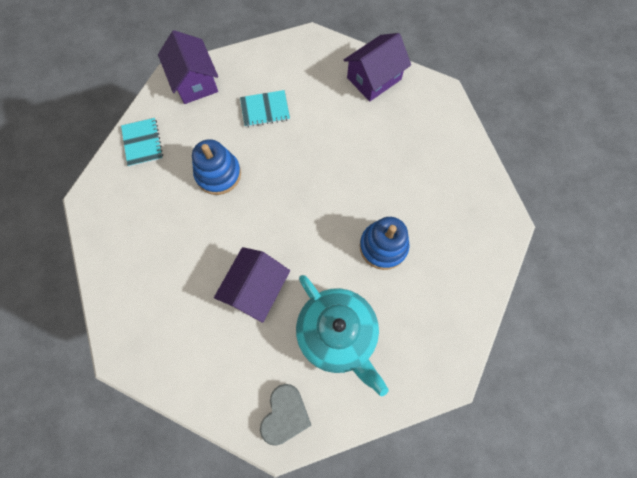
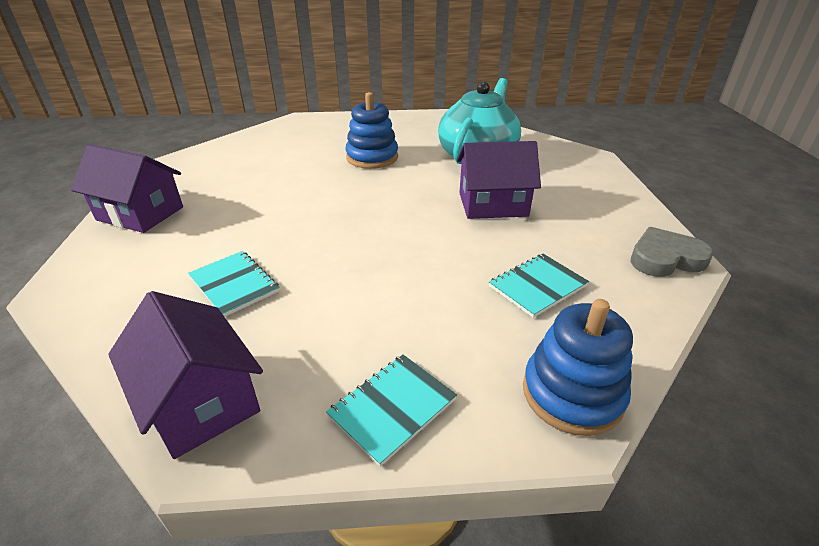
camera: 120 degrees left, 35 degrees down
(163, 251) = (537, 286): none -> turquoise notebook
(194, 81) = (200, 401): purple house -> purple house turned 75 degrees counterclockwise
(218, 174) = (380, 285): blue stacking toy -> blue stacking toy (572, 394)
(285, 414) = (570, 159): grey heart -> grey heart (665, 258)

